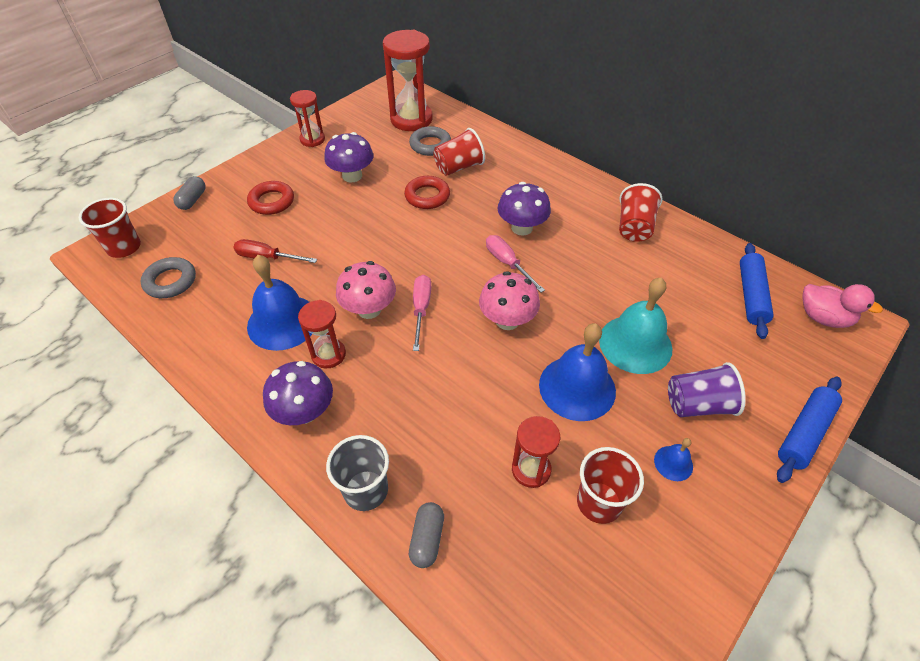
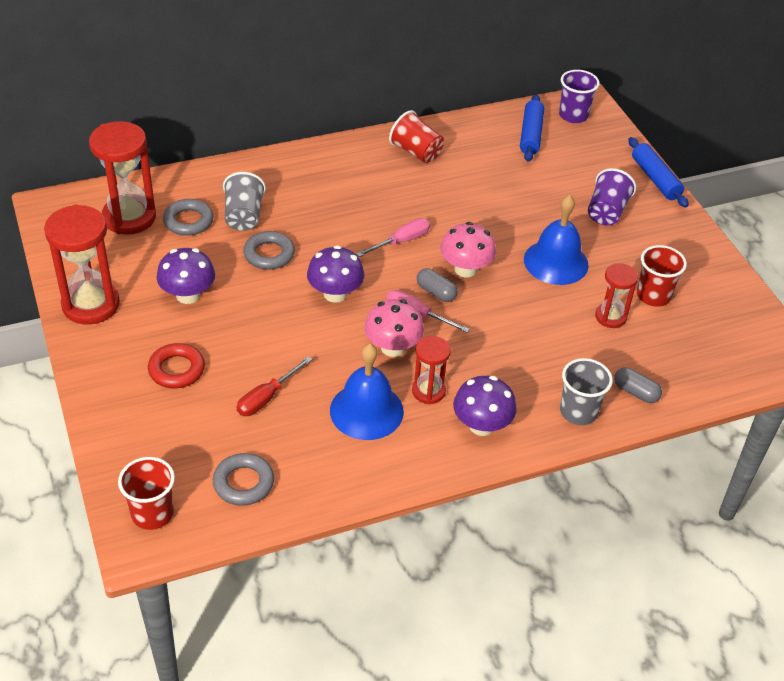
camera: 65 degrees left, 5 degrees down
(192, 200) = (114, 435): grey capsule -> grey capsule (436, 292)
(312, 139) = (91, 305): red hourglass -> red hourglass, size x1.76
(427, 196) = (269, 254): red ring -> grey ring
(459, 167) = (243, 216): red cup -> grey cup
(507, 263) = (401, 241): pink screwdriver -> pink screwdriver turned 150 degrees clockwise
(522, 228) = (364, 214): purple mushroom -> purple mushroom (335, 294)
(635, 344) = (536, 213): turquoise bell -> none
(673, 463) = (644, 247): blue bell -> none
(751, 295) = (530, 135): blue rolling pin -> blue rolling pin turned 60 degrees clockwise
(823, 318) = (573, 115): pink duck -> purple cup

